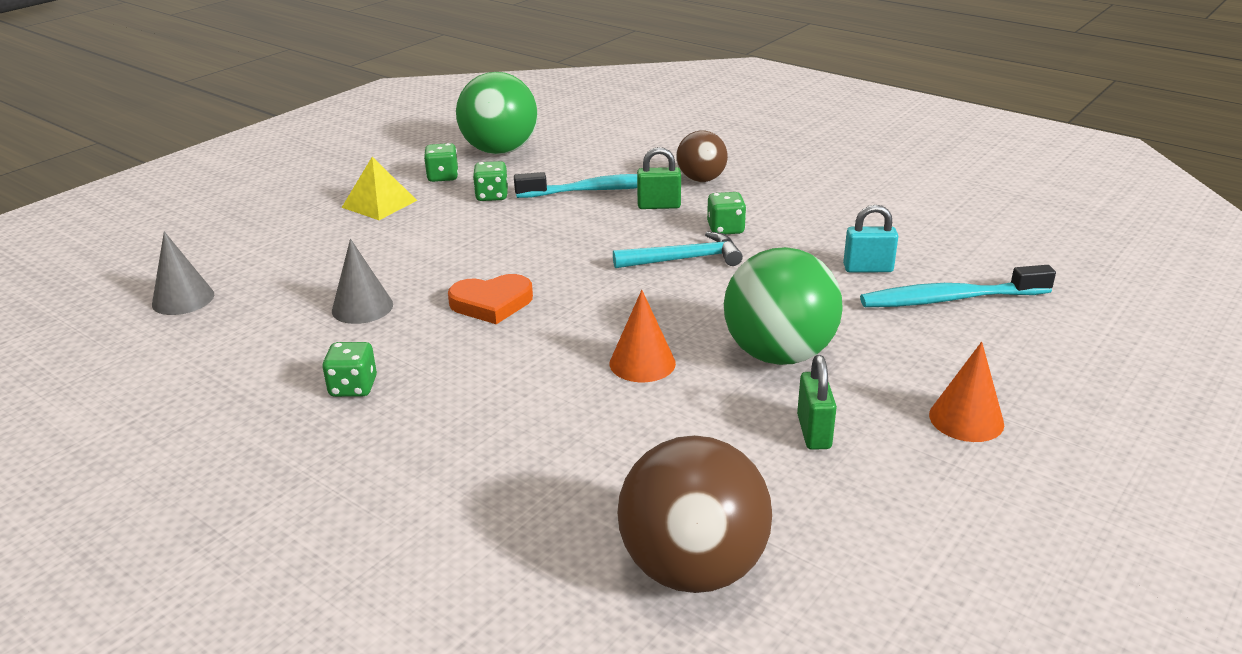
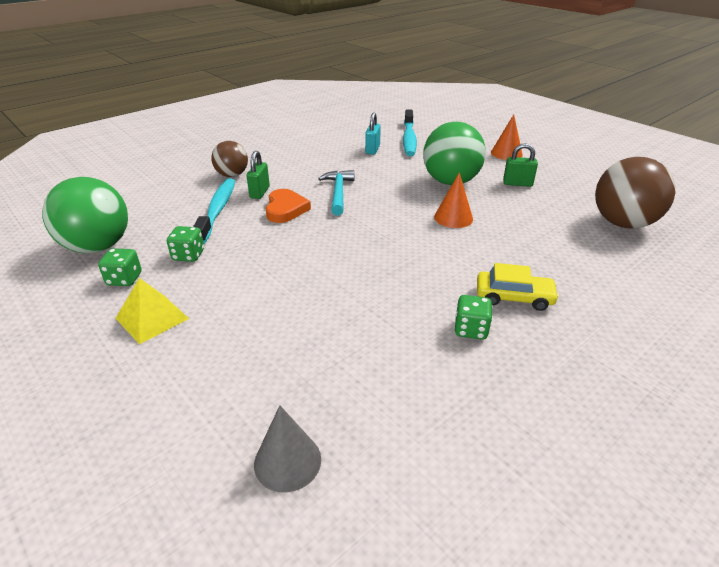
camera: 80 degrees left, 5 degrees up
(362, 307) = (352, 326): grey cone -> none
(424, 422) = (514, 297): none -> yellow car
(491, 303) = (367, 264): orange heart -> orange heart (285, 209)
(725, 229) = (306, 176): green dice -> none

